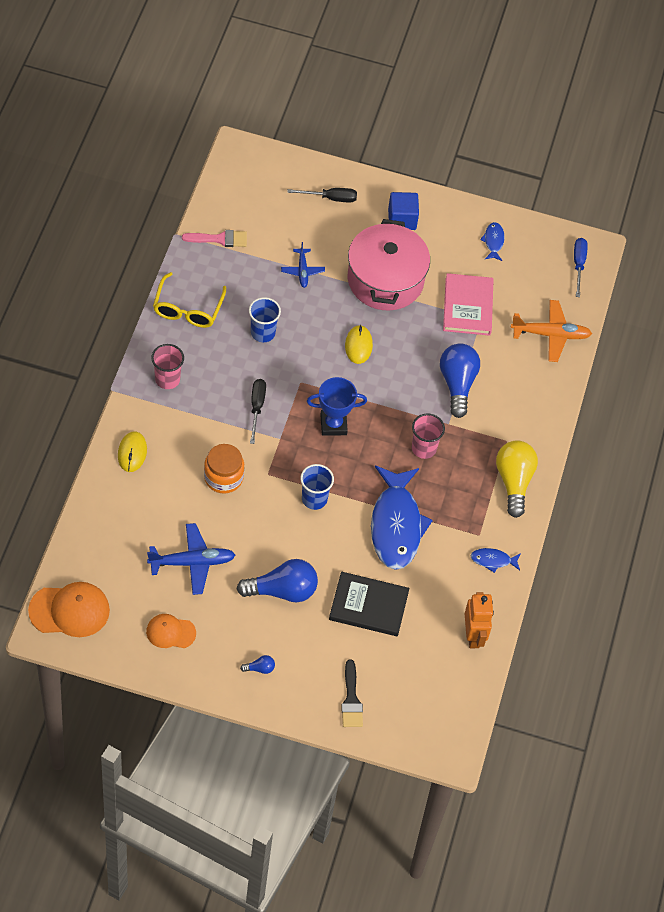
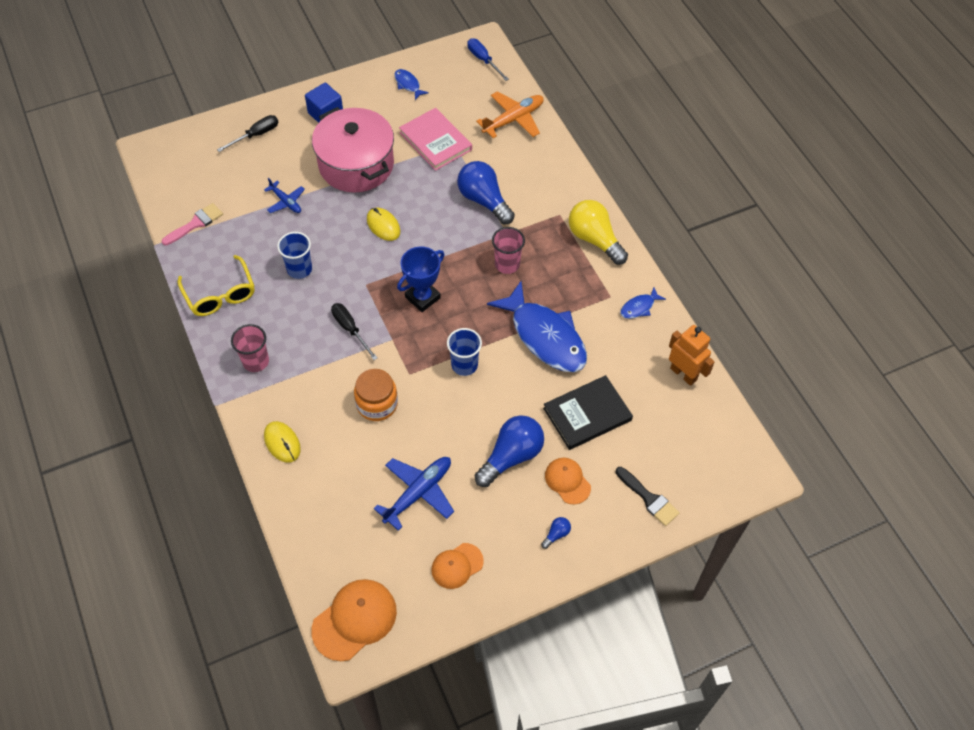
camera: 35 degrees left, 0 degrees up
(305, 640) = (567, 481): none -> orange cap

